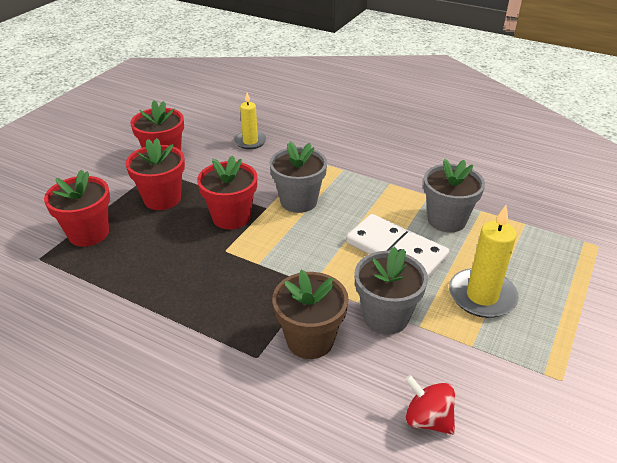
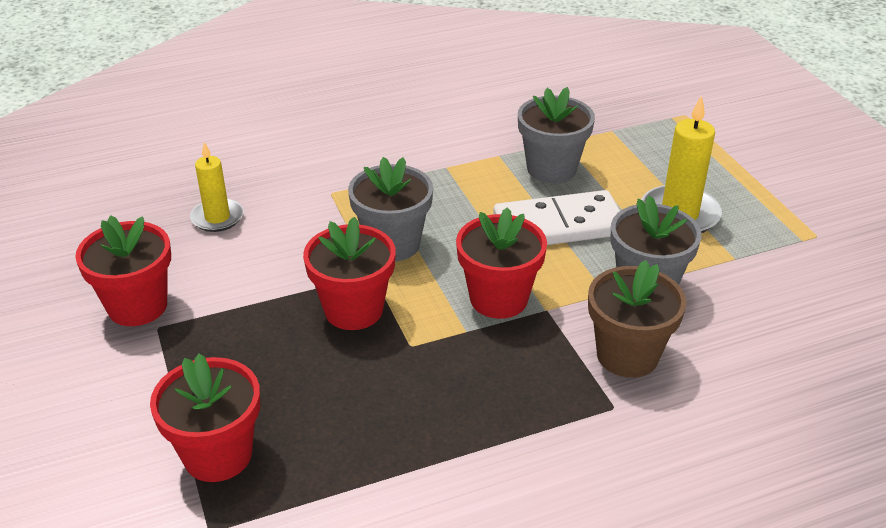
camera: 50 degrees left, 0 degrees up
(162, 199) = (234, 350): red flower pot -> red flower pot (498, 299)
(427, 419) = (796, 336): red spinning top -> none

